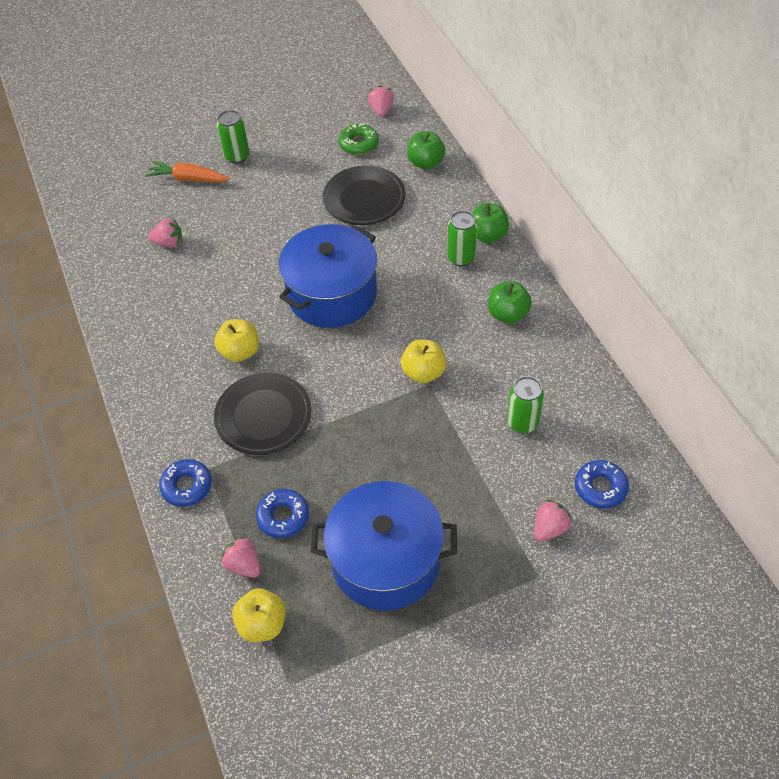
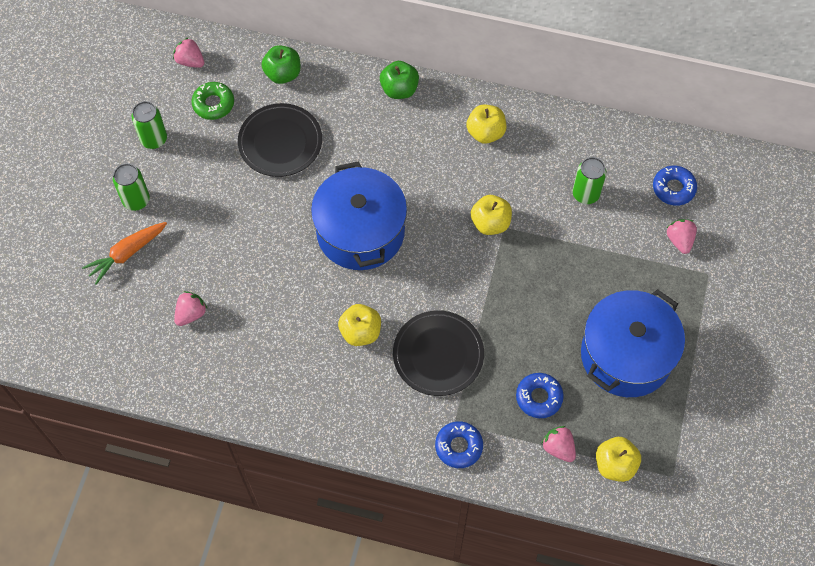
camera: 55 degrees left, 10 degrees up
(244, 565) = (558, 448): pink strawberry -> pink strawberry turned 60 degrees clockwise
(461, 257) = (405, 122): green can -> green can (154, 139)
(508, 314) = (485, 133): green apple -> yellow apple

